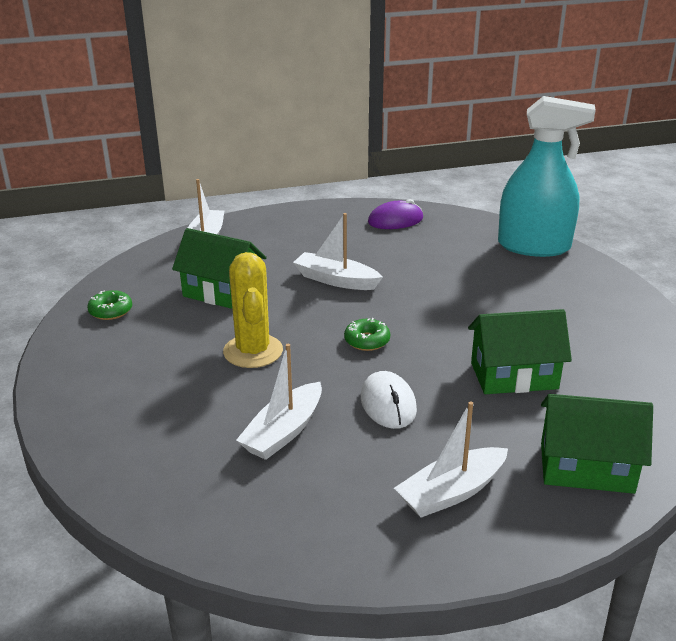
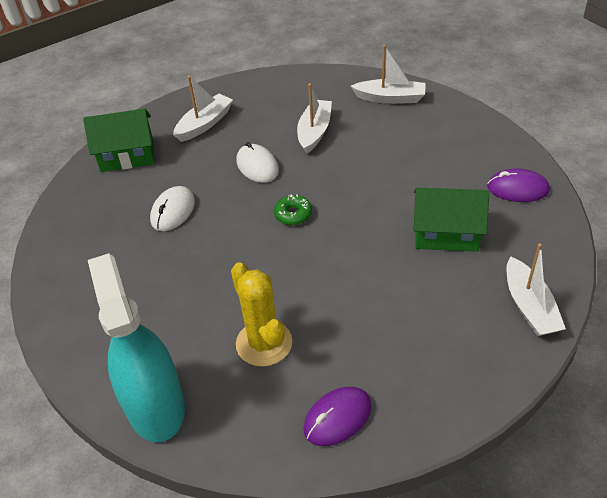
camera: 165 degrees right, 15 degrees up
(111, 311) = (517, 189): green donut -> purple mouse
(253, 351) = (374, 182): yellow cactus -> yellow cactus (264, 343)
(336, 280) = (354, 280): white boat -> white boat (390, 98)
(514, 376) = (173, 211): green house -> white mouse
(534, 246) = (155, 406): turquoise spray bottle -> turquoise spray bottle turned 75 degrees clockwise

